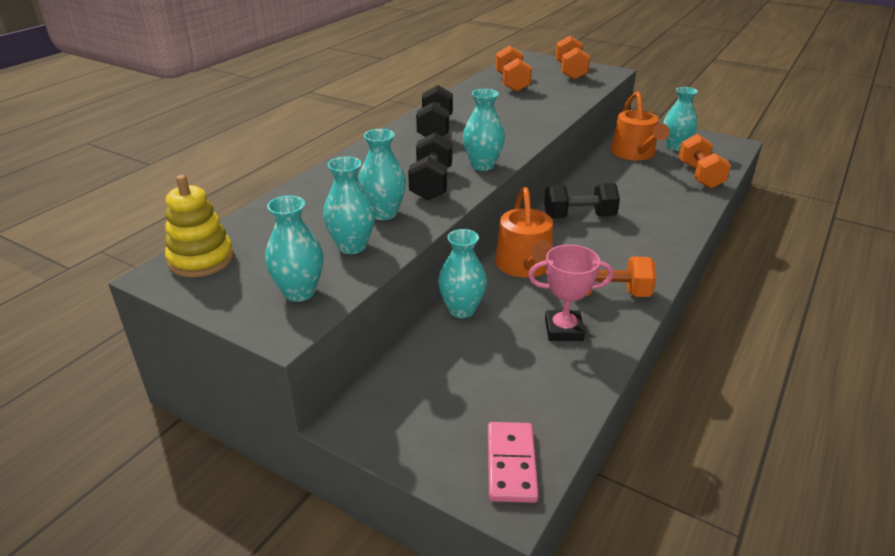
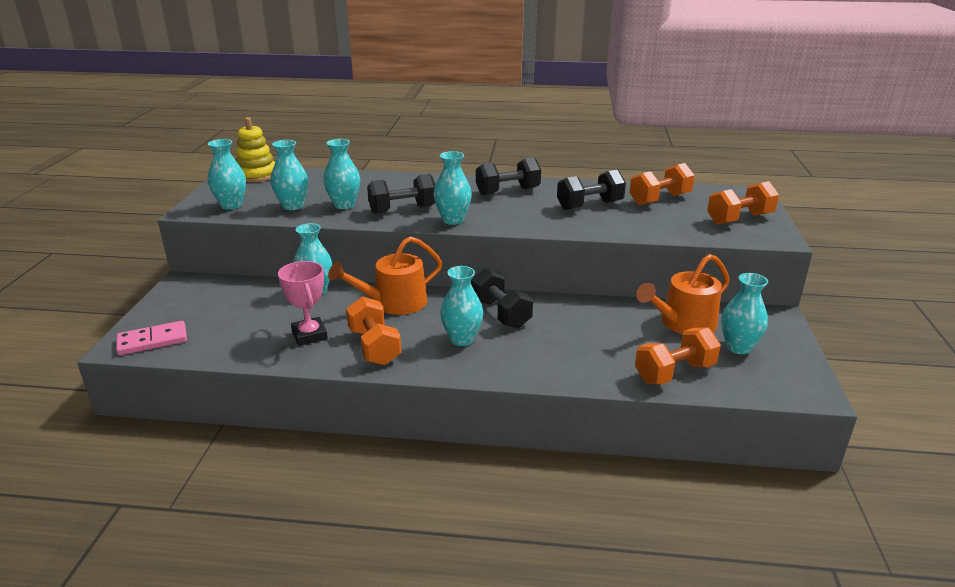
camera: 65 degrees right, 5 degrees down
(501, 107) = (589, 205): none -> black dumbbell
(615, 245) = (462, 339): none -> turquoise vase

